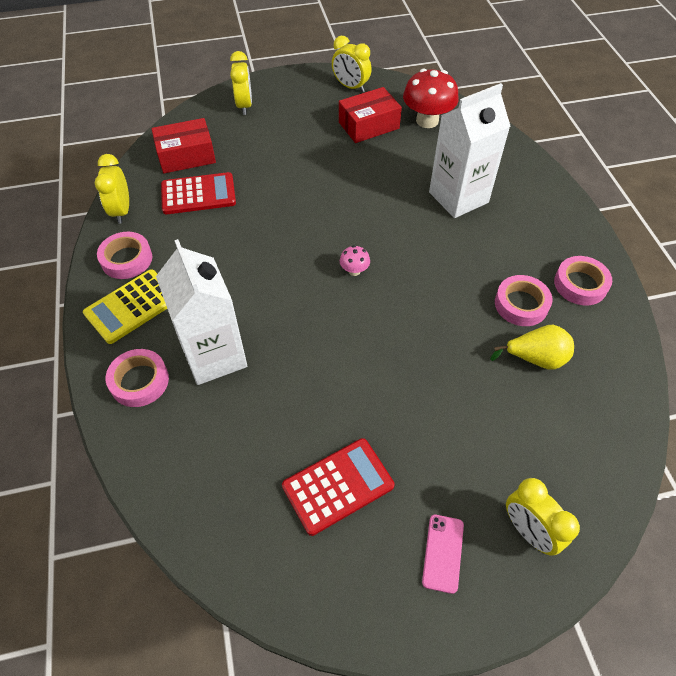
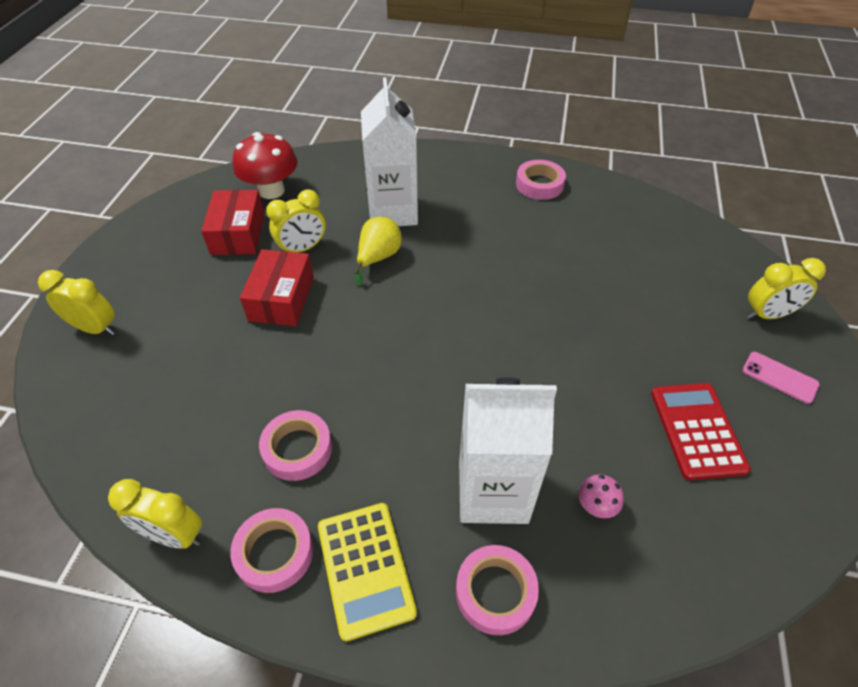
camera: 65 degrees left, 5 degrees down
(186, 156) = (132, 421): red box -> red box (282, 299)
(198, 194) = (216, 429): red calculator -> none
(350, 87) = (163, 224): yellow clock -> yellow clock (302, 249)
(354, 271) = (439, 322): pink mushroom -> pink mushroom (596, 506)
(521, 304) = (543, 225): pink tape -> pink tape (297, 449)
(535, 358) = (603, 241): yellow pear -> yellow pear (378, 258)

